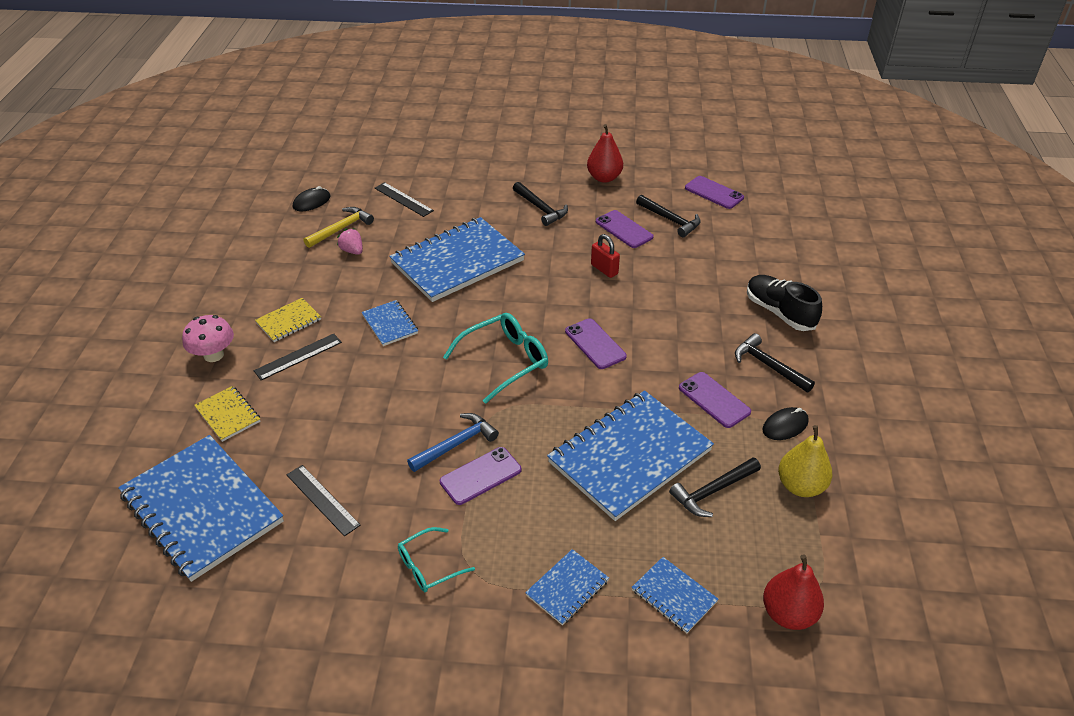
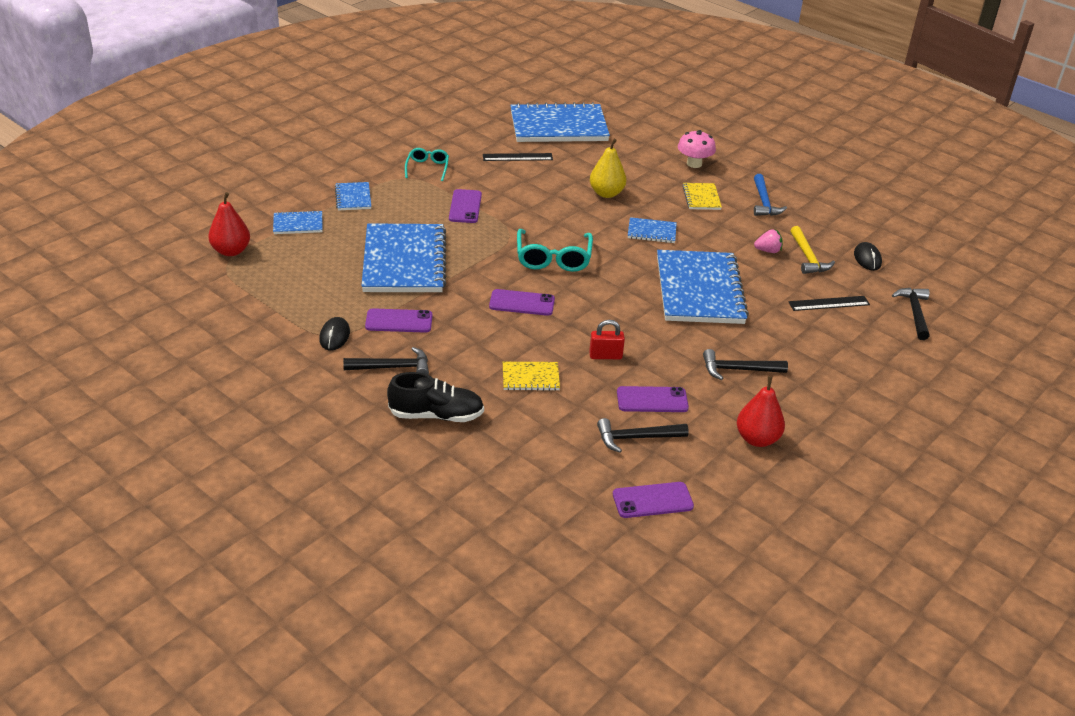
camera: 125 degrees right, 5 degrees down
(228, 415) = (627, 152): yellow notebook -> yellow notebook (530, 378)
(298, 356) = (657, 189): black ruler -> none
(456, 444) = (501, 209): blue hammer -> blue hammer (764, 202)
(713, 491) = (334, 275): black hammer -> black hammer (914, 313)
(800, 486) = (286, 309): yellow pear -> yellow pear (606, 193)

